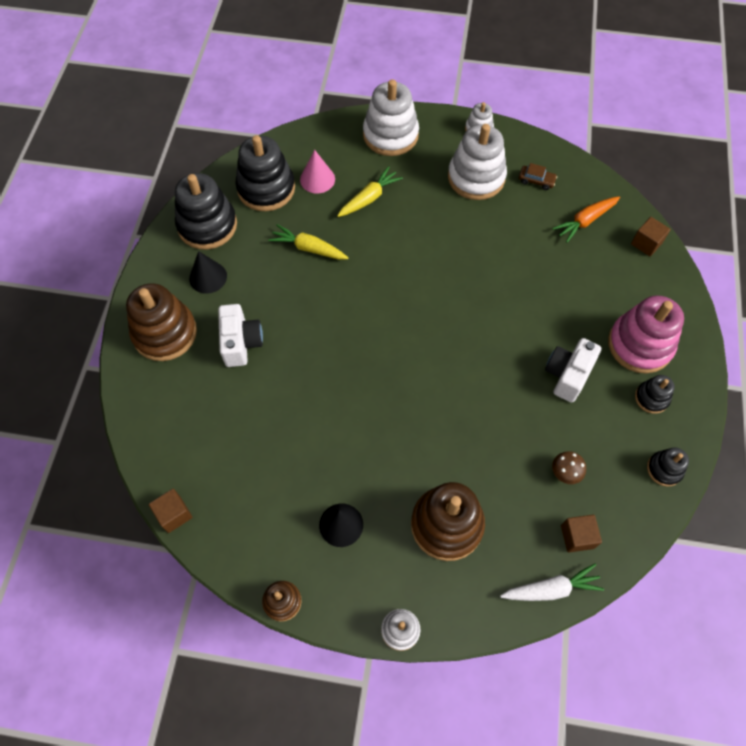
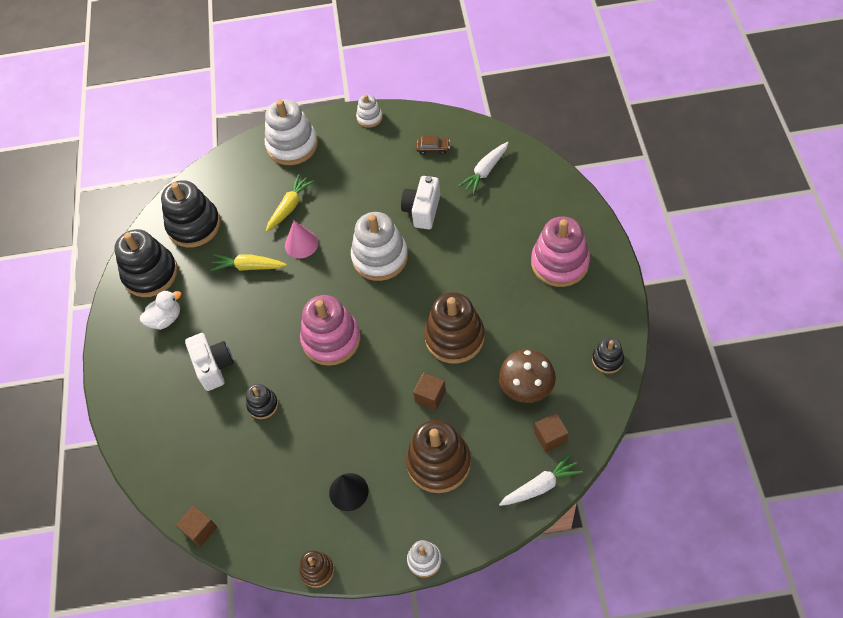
camera: 10 degrees left, 5 degrees down
(165, 333) = (142, 379): brown stacking toy -> brown stacking toy (454, 337)
(208, 277) = (165, 319): black cone -> white duck
(317, 179) = (238, 203): pink cone -> pink cone (301, 244)
(371, 352) = (331, 339): none -> pink stacking toy
(476, 177) = (379, 161): white stacking toy -> white stacking toy (380, 257)
(565, 473) = (526, 388): brown mushroom -> brown mushroom, size x1.89
(567, 375) = (506, 307): white camera -> white camera (422, 210)
(585, 221) = (485, 172): orange carrot -> white carrot
(646, 243) = (542, 175): brown cube -> brown cube (430, 396)
(651, 398) = (581, 304): black stacking toy -> black stacking toy (263, 405)

